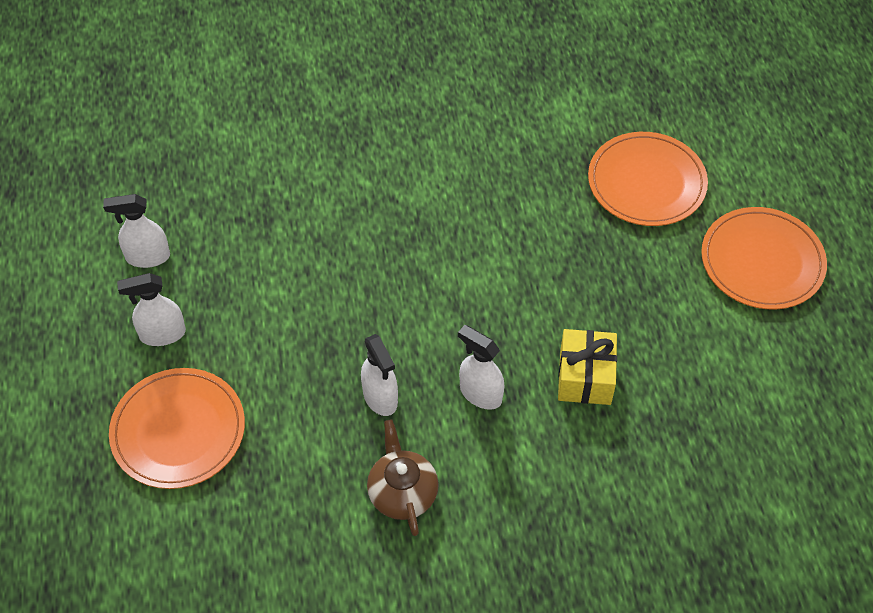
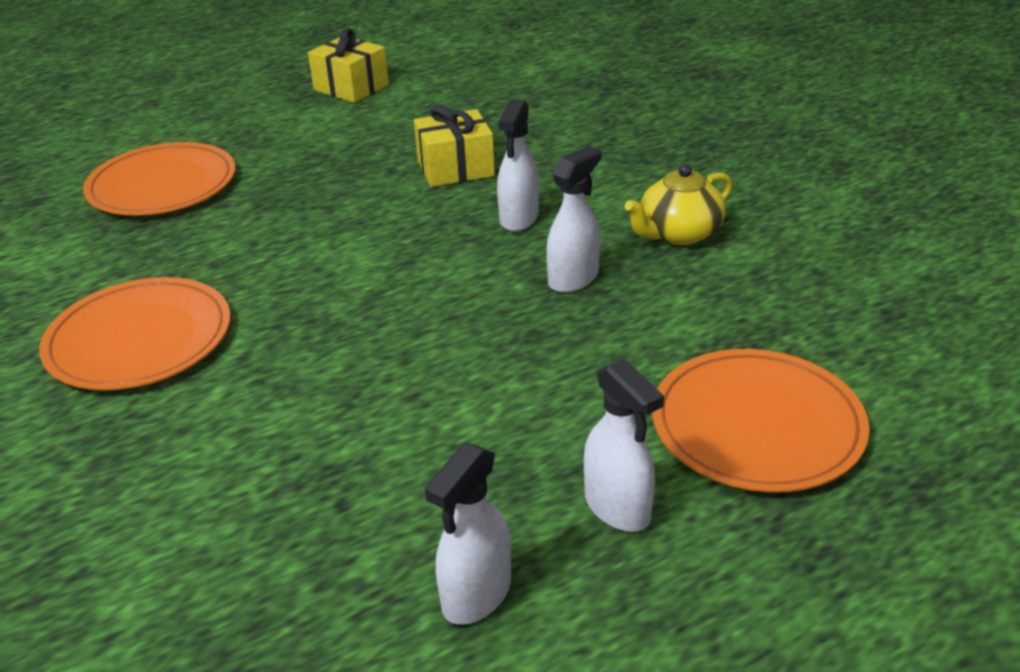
camera: 110 degrees left, 20 degrees down
(147, 257) = (476, 595): white spray bottle -> white spray bottle turned 60 degrees clockwise
(402, 492) = (678, 234): brown teapot -> yellow teapot
(762, 261) = (257, 113): orange plate -> orange plate (139, 339)
(793, 343) = (351, 87): none -> yellow gift

